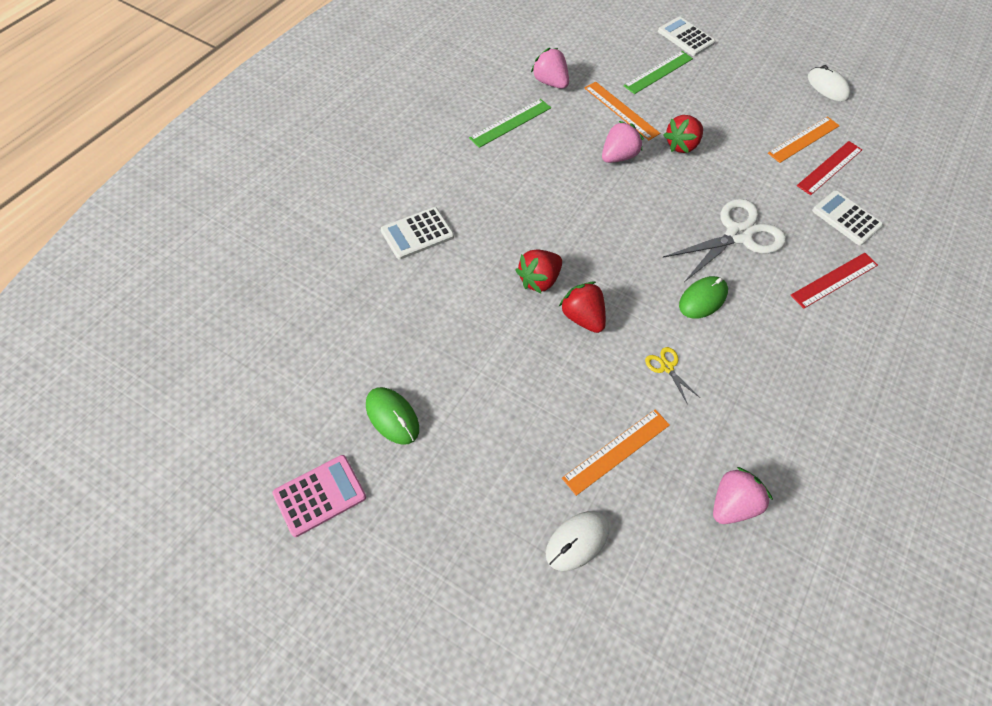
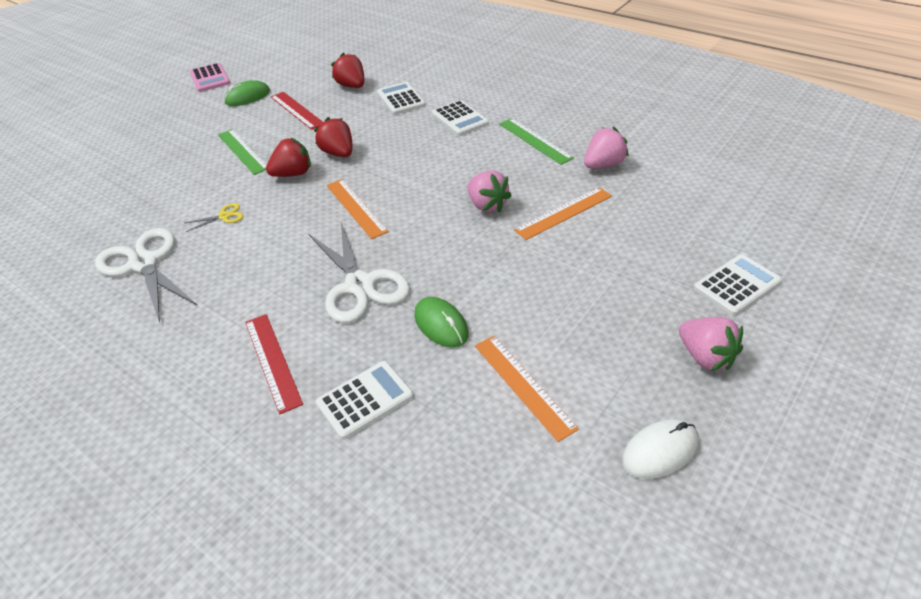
camera: 105 degrees right, 15 degrees down
(467, 178) = (460, 119): none -> white calculator
(577, 541) = (118, 165): white mouse -> none
(616, 451) = (168, 185): orange ruler -> orange ruler (356, 208)
(658, 72) = (645, 249): green ruler -> green ruler (243, 151)
(681, 145) = (506, 255): red strawberry -> red strawberry (352, 86)
(702, 299) = (285, 246): green mouse -> green mouse (441, 324)
(731, 504) = (89, 239): pink strawberry -> pink strawberry (705, 357)
(755, 423) = (144, 263): none -> white scissors
(830, 167) = (463, 405): red ruler -> red ruler (296, 110)

